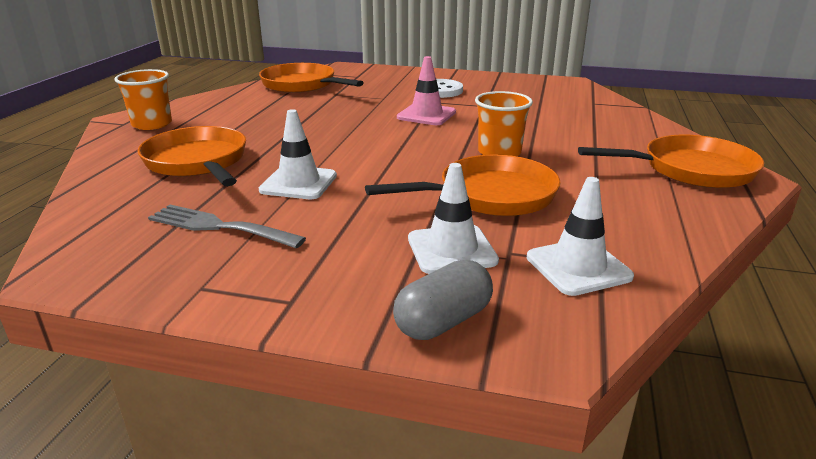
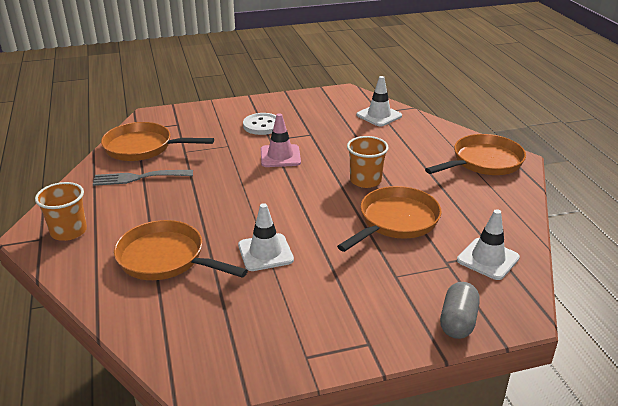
camera: 30 degrees left, 5 degrees up
(219, 227) = (259, 309): grey fork -> grey fork (139, 178)
(451, 250) = (415, 272): white traffic cone -> white traffic cone (379, 115)

